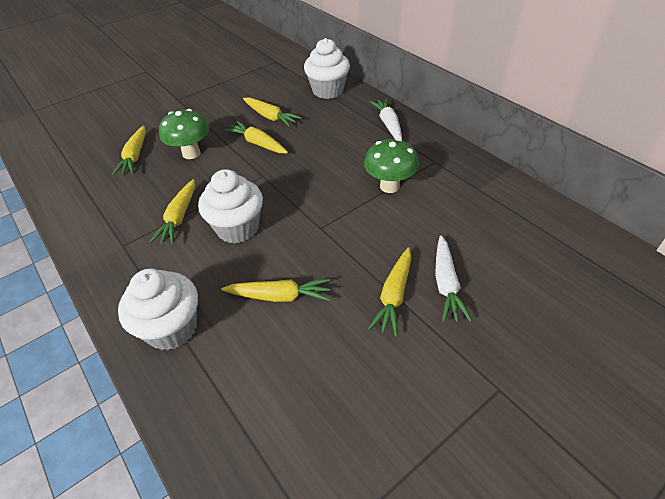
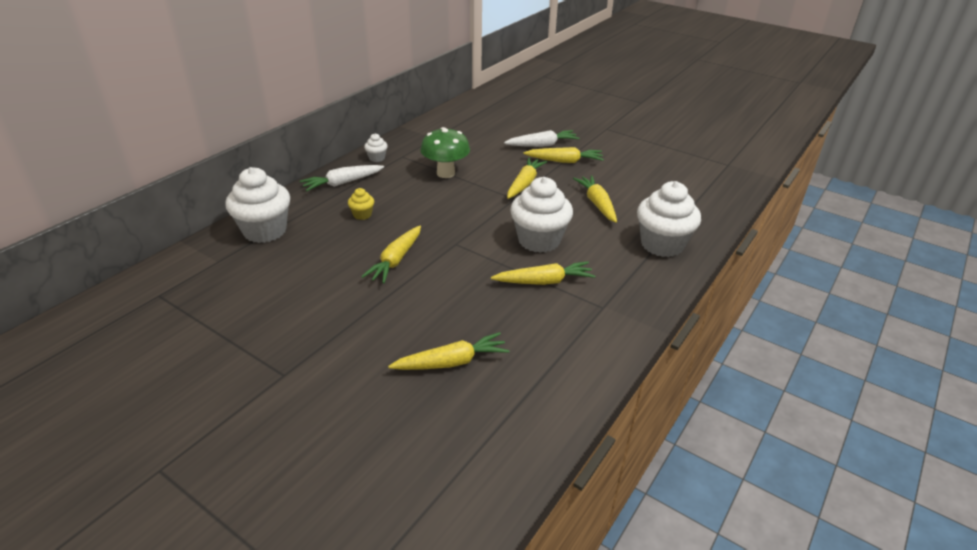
camera: 110 degrees left, 10 degrees down
(191, 153) = (430, 309): green mushroom -> none
(270, 117) = (333, 264): yellow carrot -> yellow carrot (524, 184)
(331, 132) = (362, 215): none -> yellow cupcake
(433, 145) = (377, 158): none -> white cupcake

